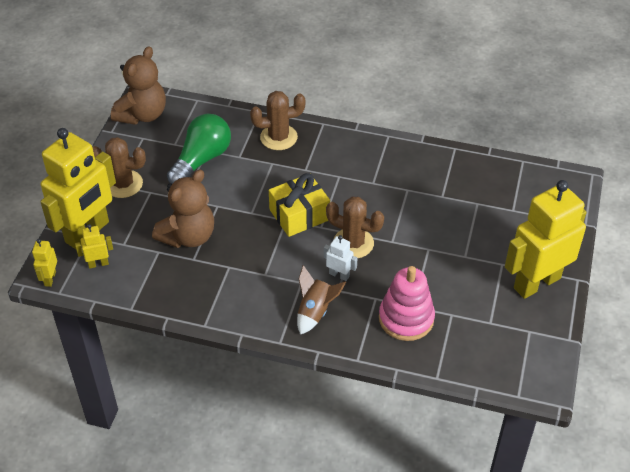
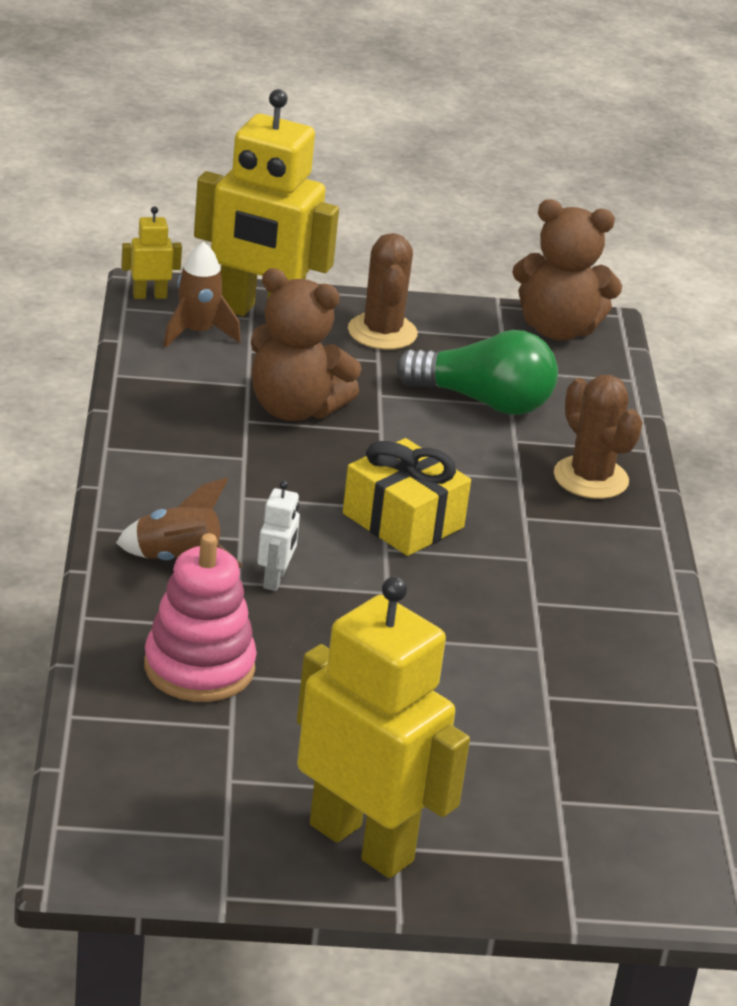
camera: 70 degrees right, 15 degrees down
(98, 264) = (197, 333): yellow robot -> brown rocket
(353, 243) = (361, 589): brown cactus -> none

